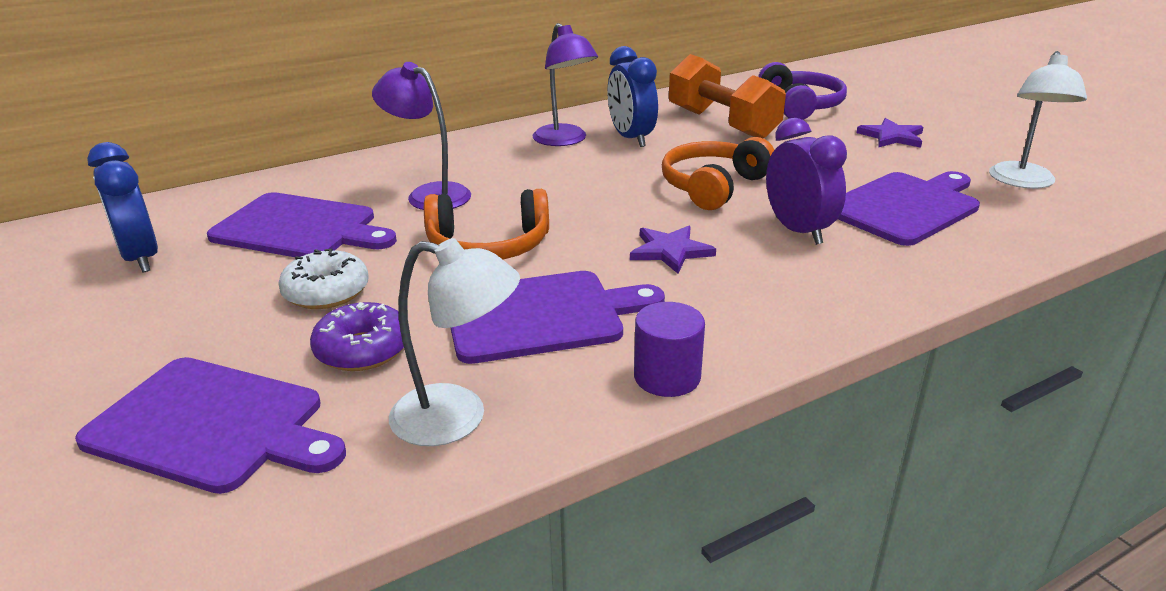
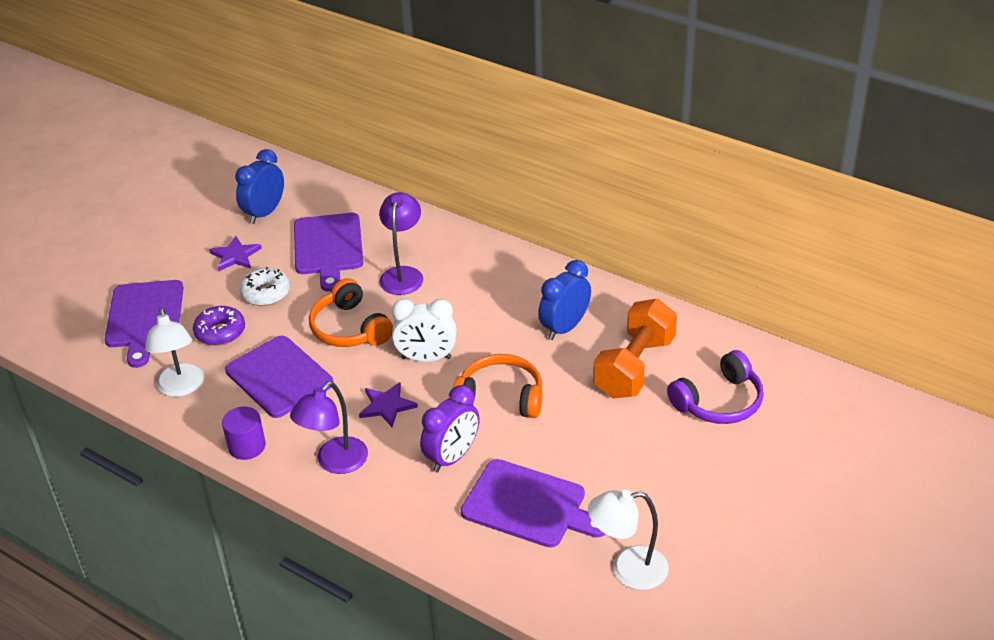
camera: 65 degrees right, 10 degrees up
(565, 140) = (535, 297): purple lamp -> purple lamp (335, 463)
(604, 211) = (426, 358): none -> white clock
(892, 137) = (680, 475): purple star -> purple star (235, 256)

